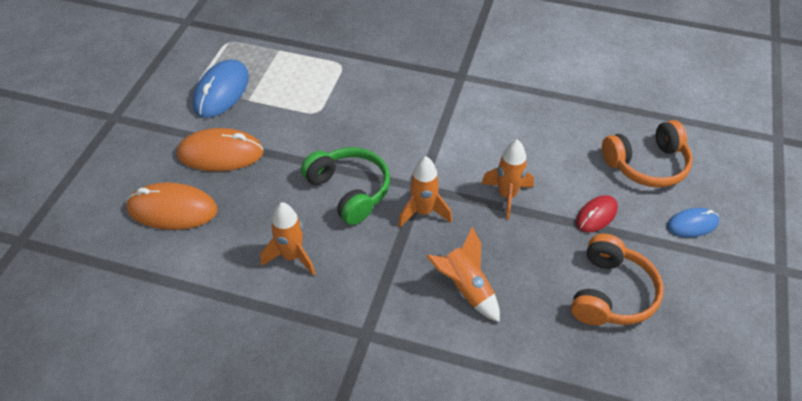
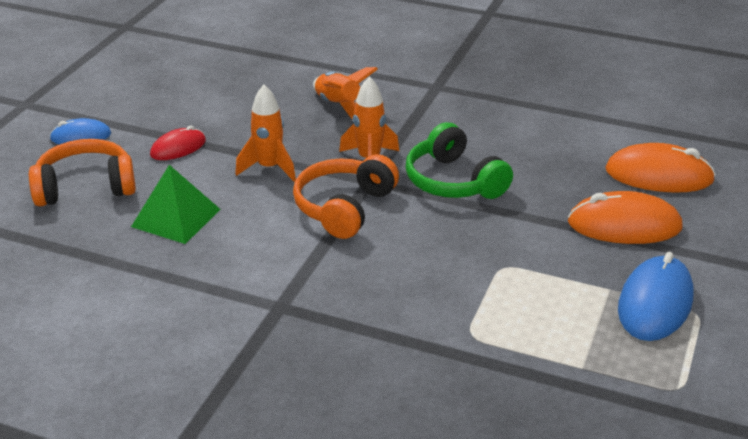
camera: 175 degrees left, 15 degrees down
(292, 257) = (512, 134): orange rocket -> none
(559, 139) = (176, 218): none -> green pyramid
(611, 293) = (201, 97): orange headphones -> orange headphones (344, 208)

